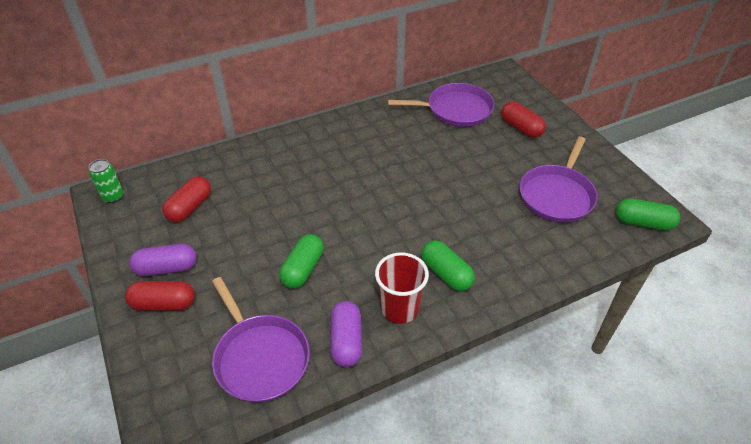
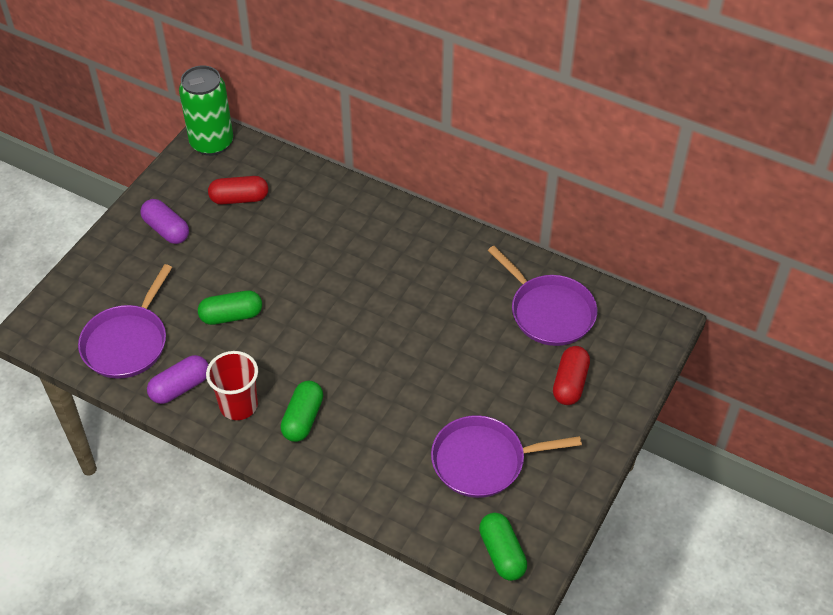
camera: 55 degrees right, 5 degrees up
(113, 196) = (211, 143): green can -> green can, size x2.00
(163, 304) = (133, 252): red capsule -> none

